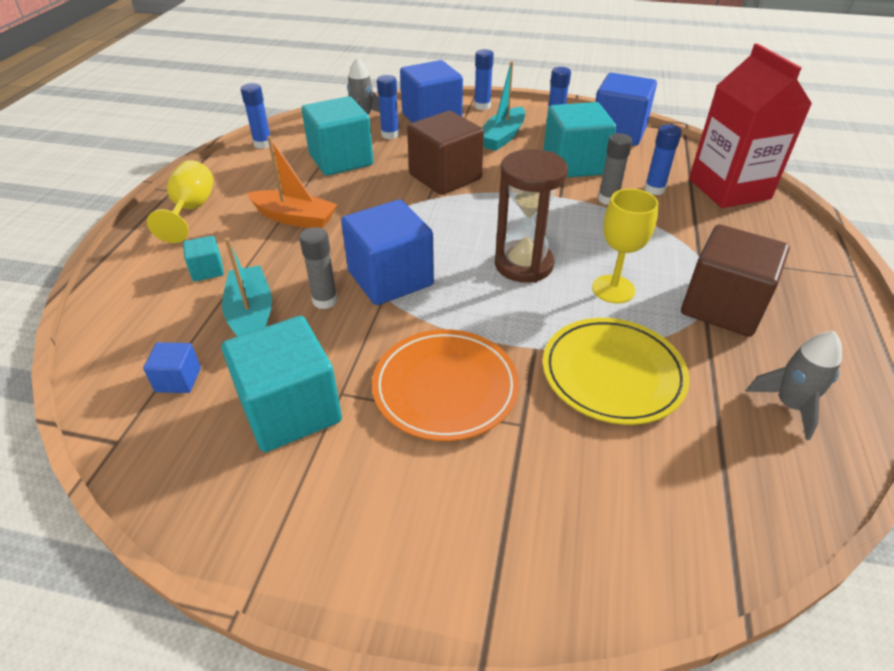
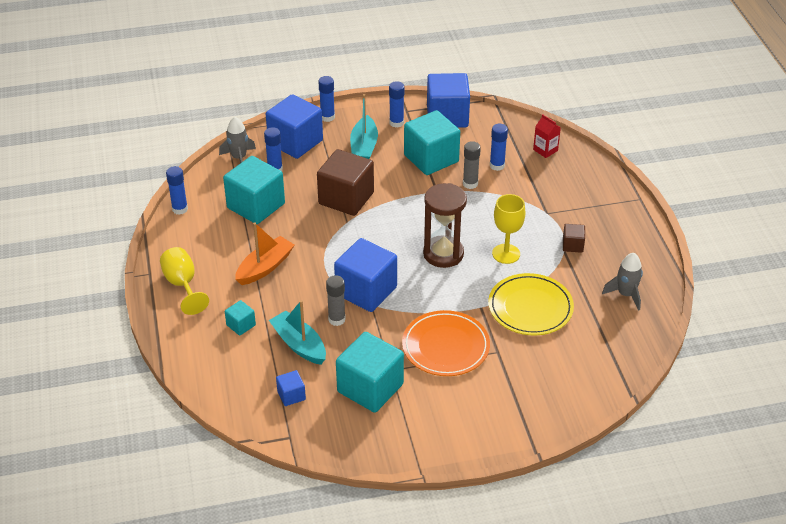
camera: 25 degrees left, 0 degrees up
(294, 218) = (265, 267): orange boat -> orange boat turned 45 degrees counterclockwise
(722, 307) = (572, 245): brown cube -> brown cube, size x0.46
(729, 189) = (545, 150): red carton -> red carton, size x0.42

